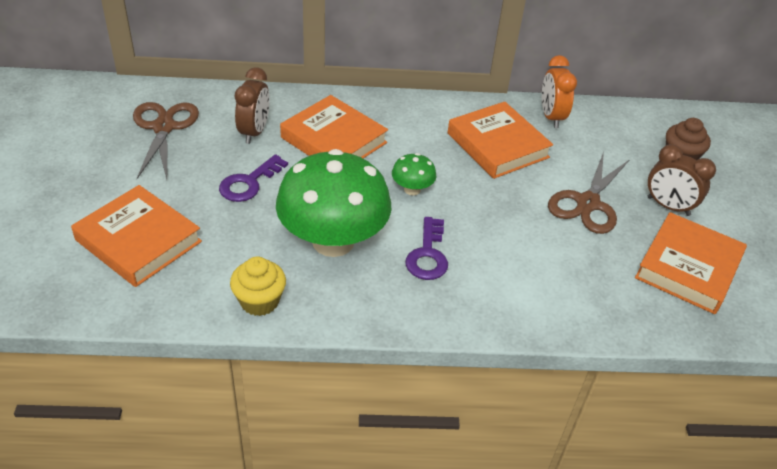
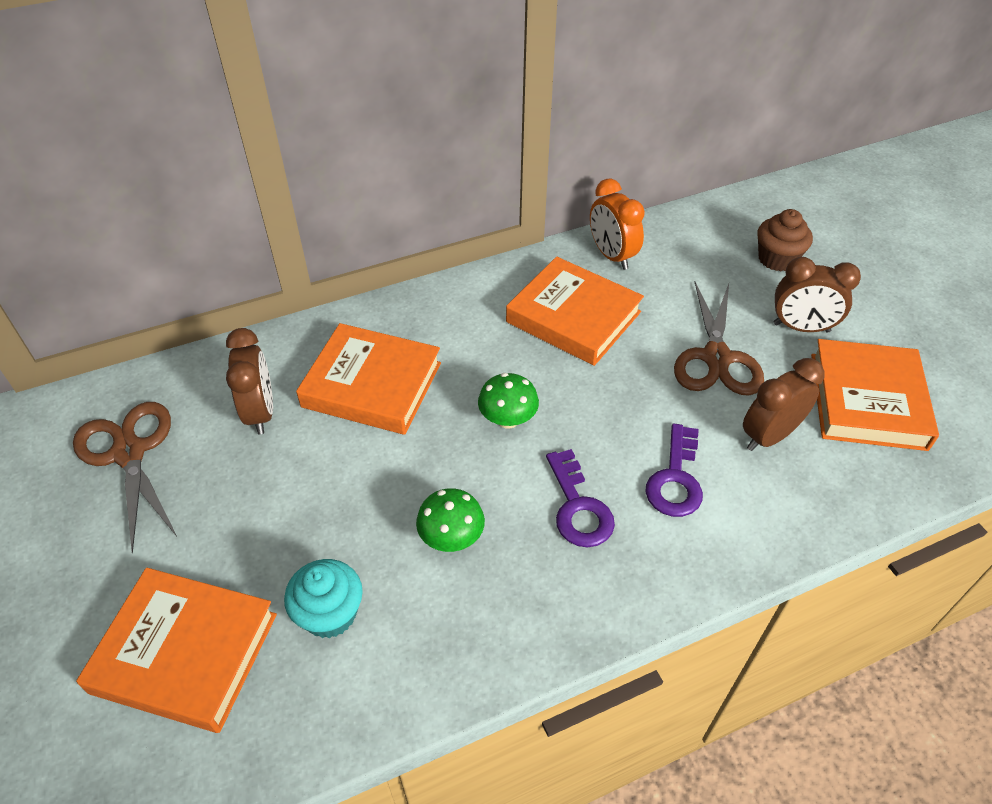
camera: 20 degrees left, 5 degrees up
(233, 253) = (330, 614): none -> turquoise cupcake
(249, 183) = (294, 493): purple key -> purple key (675, 479)
(259, 301) = (405, 675): yellow cupcake -> none
(333, 241) = (451, 537): green mushroom -> green mushroom, size x0.43
(594, 262) = (769, 436): none -> brown clock

